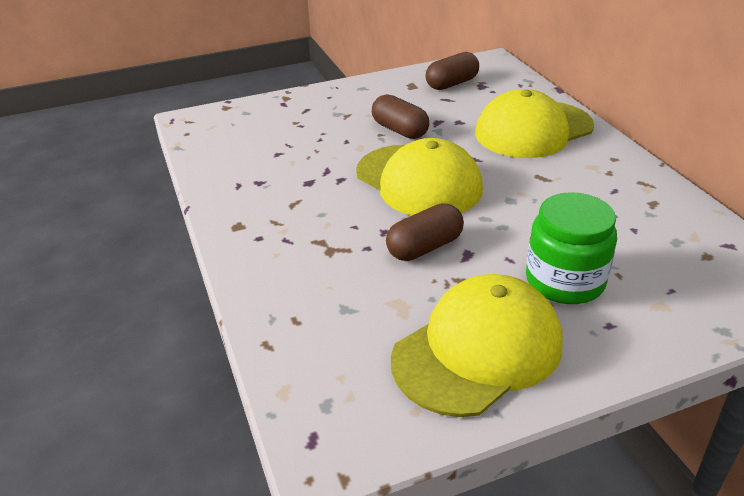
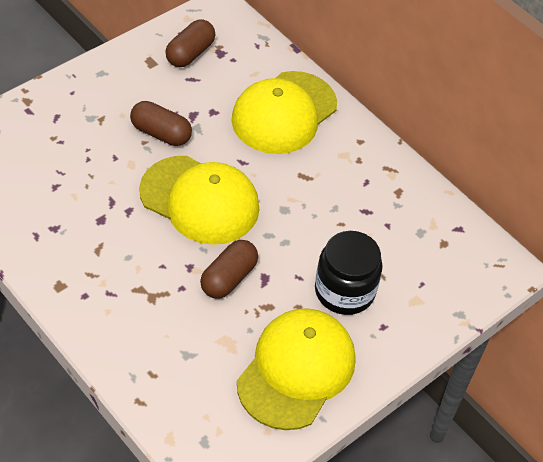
camera: 25 degrees left, 15 degrees up
(564, 281) = (344, 291): green jar -> black jar

